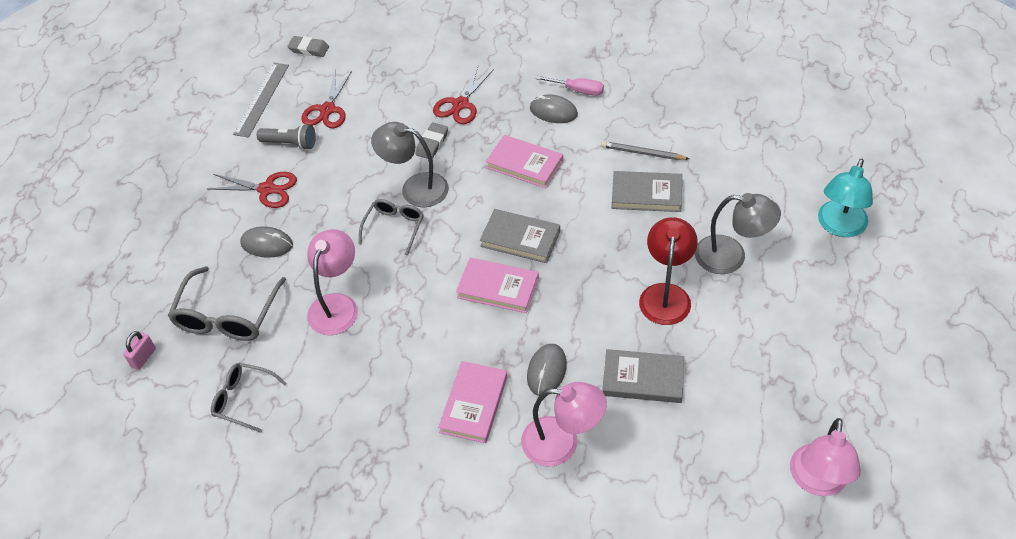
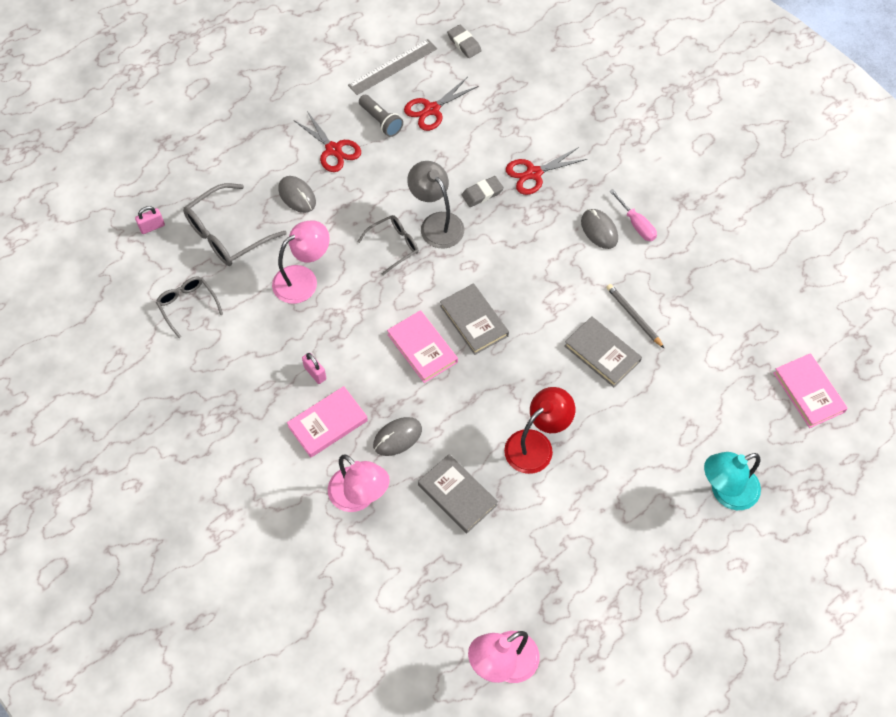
camera: 35 degrees right, 10 degrees up
(422, 372) = (315, 373): none -> pink padlock
(524, 164) = (534, 261): pink book -> pink book (808, 392)
(731, 256) = (615, 452): grey lamp -> none

